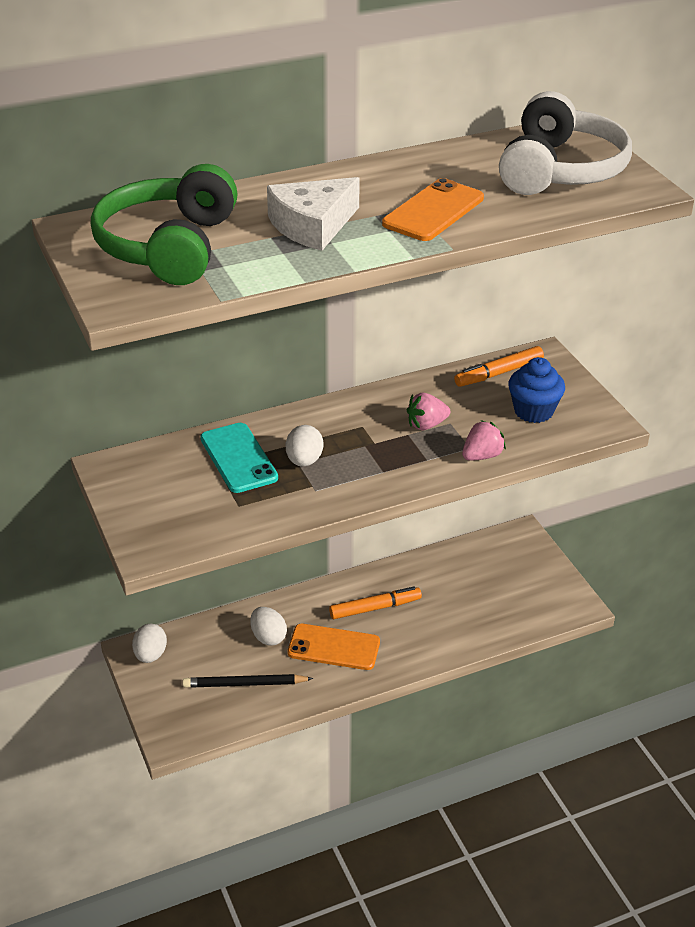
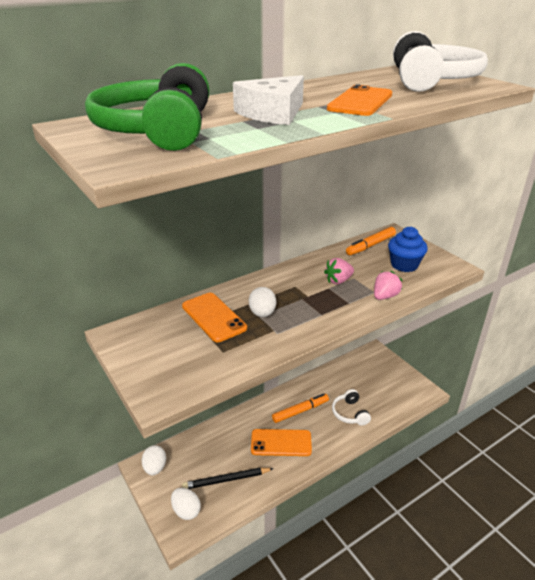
camera: 10 degrees left, 5 degrees down
(238, 458) = (214, 317): turquoise phone -> orange phone
(268, 637) = (235, 442): white egg -> white egg (186, 511)
(448, 621) = (350, 413): none -> white headphones

